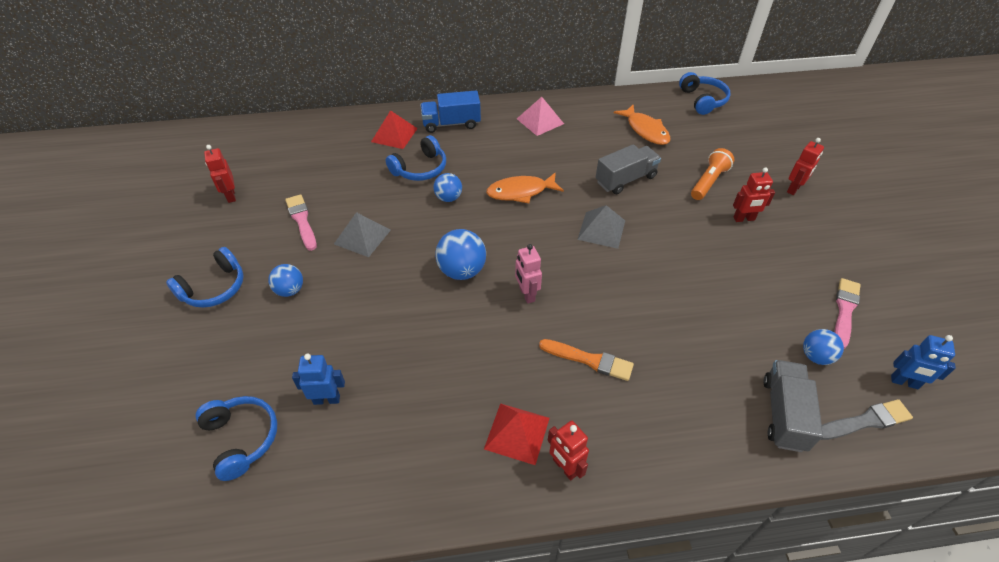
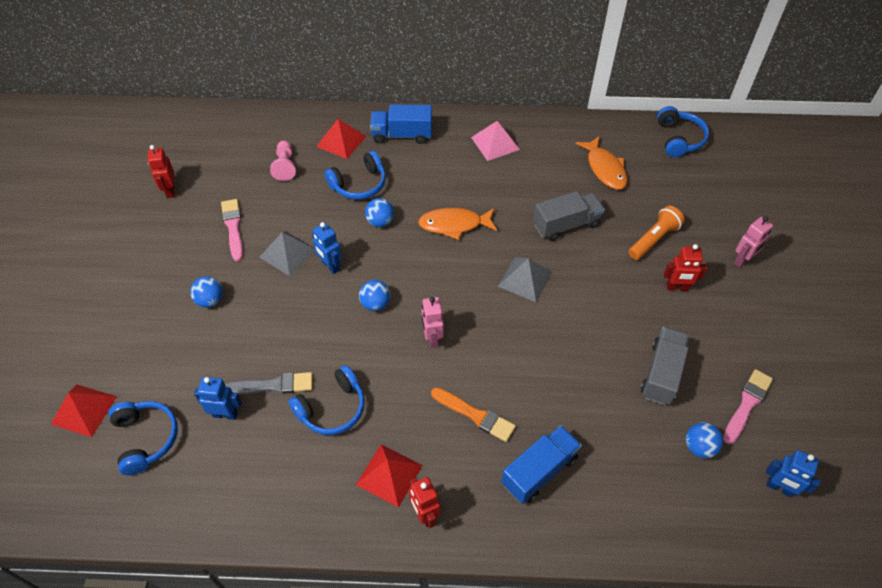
camera: 10 degrees right, 5 degrees up
(165, 419) = (84, 410): none -> red pyramid
(214, 288) = (142, 288): blue headphones -> blue headphones (332, 408)
(344, 161) = (285, 166): none -> pink pawn
(408, 243) = (330, 266): none -> blue robot
(462, 271) = (375, 304): blue ball -> blue ball, size x0.64
(669, 404) = (539, 471): none -> blue truck
(783, 414) = (646, 499): grey truck -> grey truck (661, 374)
(794, 189) = (743, 260): red robot -> pink robot
(865, 421) = (724, 519): grey brush -> grey brush (272, 385)

